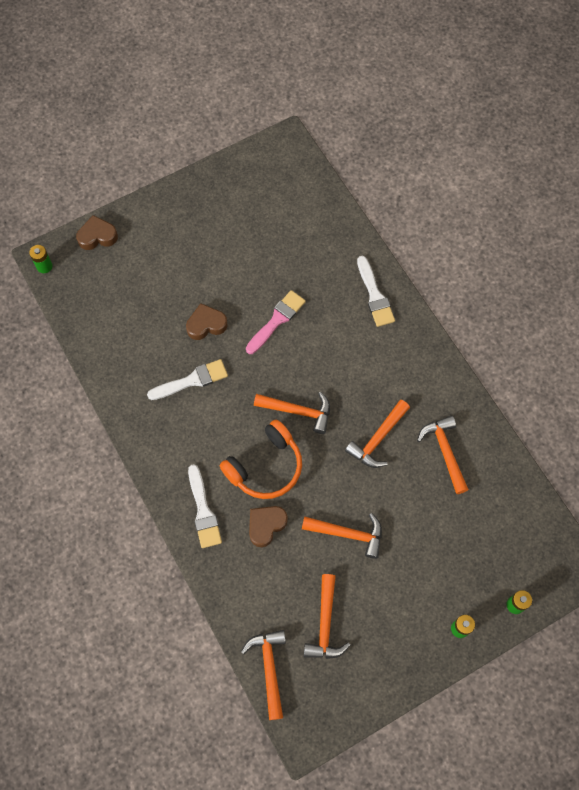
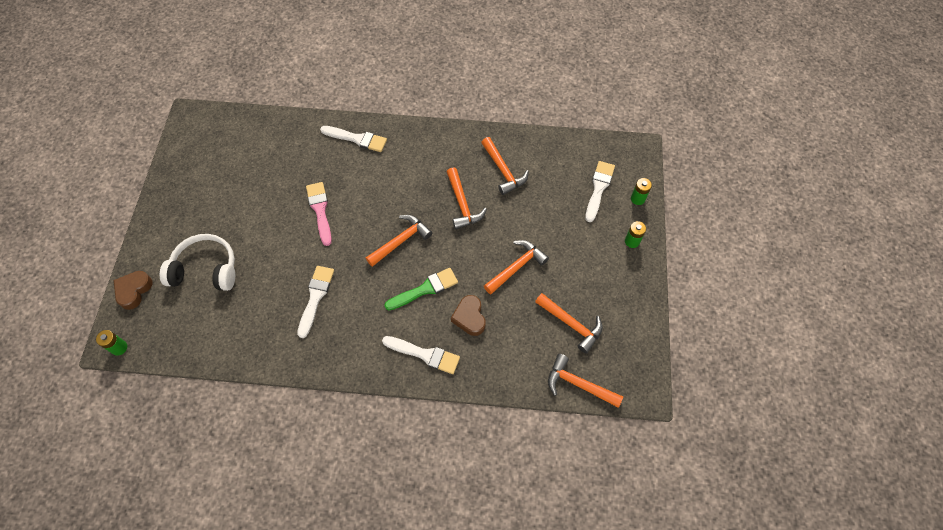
camera: 55 degrees left, 5 degrees down
(154, 274) = (205, 269): none -> white headphones
(206, 324) = (280, 259): brown heart -> none
(265, 467) = (425, 289): orange headphones -> green brush
(444, 451) = (503, 171): orange hammer -> orange hammer turned 135 degrees counterclockwise
(497, 557) = (599, 188): none -> white brush

